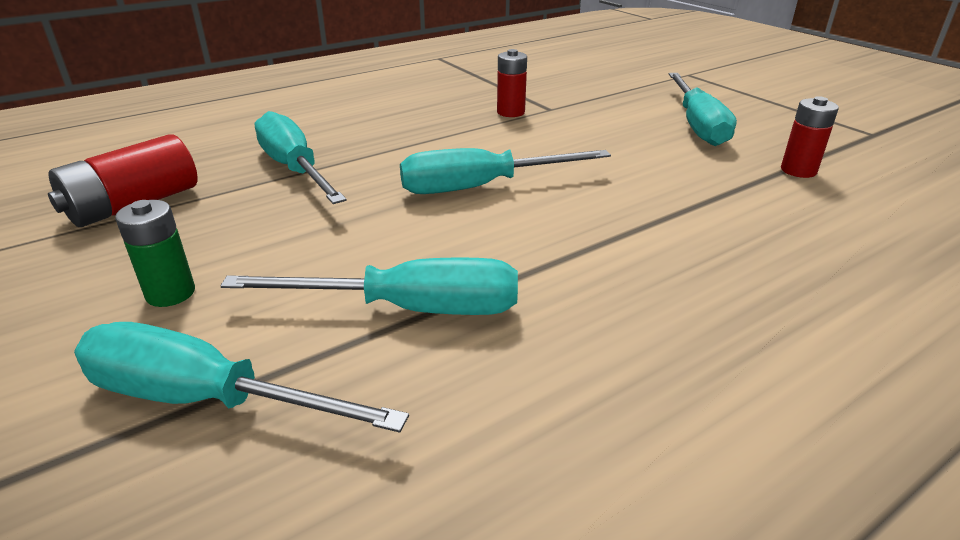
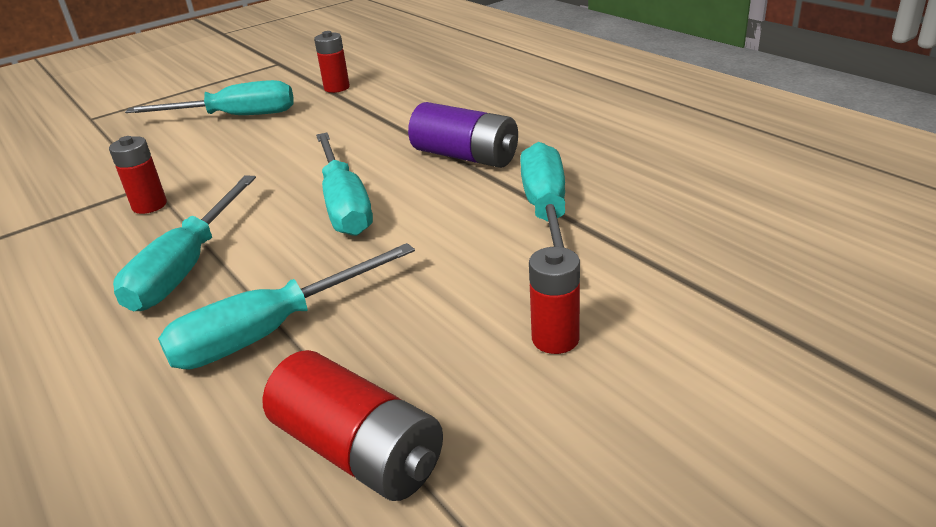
camera: 90 degrees left, 0 degrees up
(170, 293) = (555, 339): green battery -> red battery
(205, 399) = (677, 274): turquoise screwdriver -> turquoise screwdriver (187, 267)
(581, 257) = (466, 156): none -> purple battery

